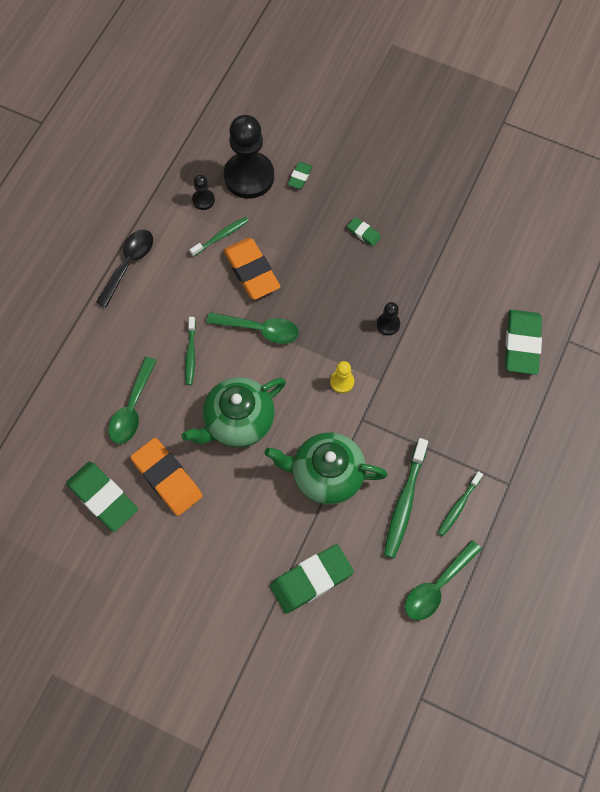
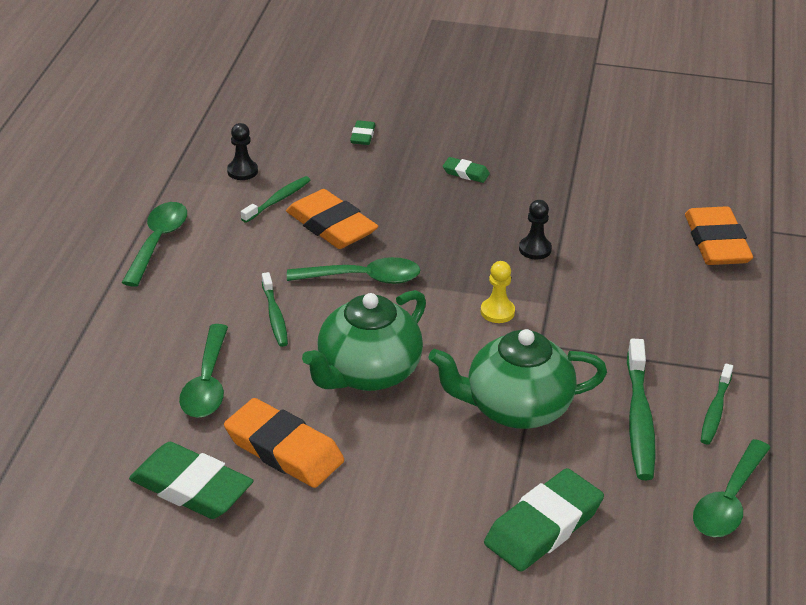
camera: 15 degrees left, 30 degrees down
(128, 264) = (158, 242): black spoon -> green spoon
(249, 176) = (296, 144): black pawn -> none
(522, 344) = (716, 242): green eraser -> orange eraser

